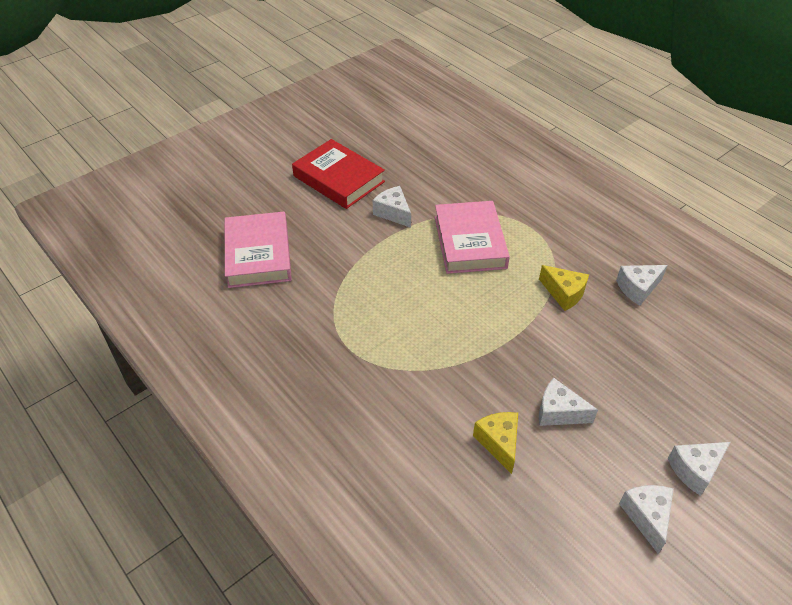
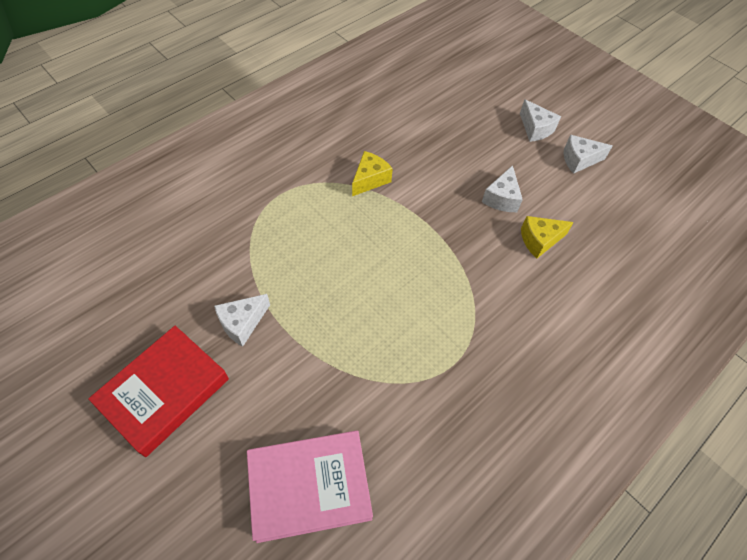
camera: 95 degrees left, 10 degrees up
(470, 242) = (297, 248): pink book -> none
(638, 288) = (362, 130): white cheese -> none

